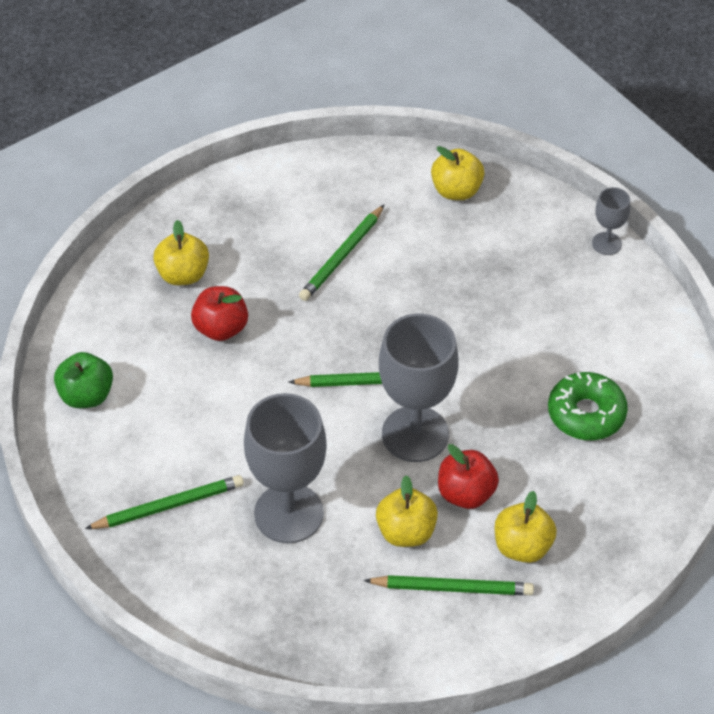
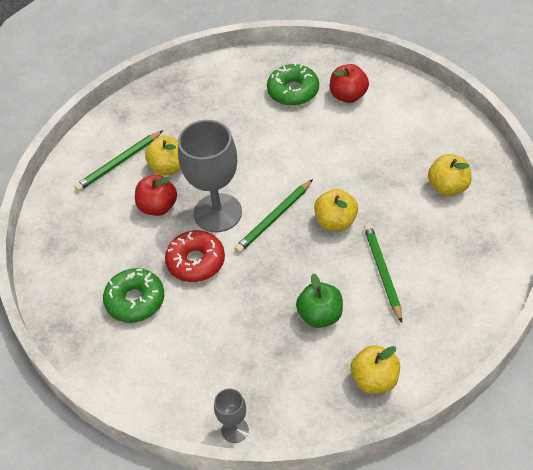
camera: 140 degrees right, 0 degrees up
(86, 395) = (400, 99): green apple -> green apple (320, 316)
(168, 506) = (293, 91): green pencil -> green donut
(221, 328) = (387, 178): red apple -> red apple (348, 96)
(289, 513) = (234, 131): grey goblet -> none
(490, 403) = (196, 262): none -> red donut
(522, 546) = (102, 206): yellow apple -> yellow apple (336, 222)

